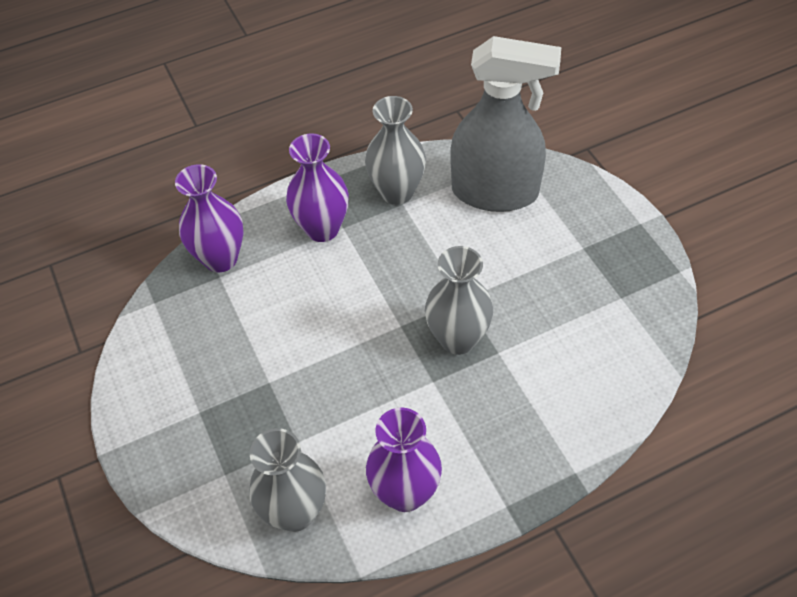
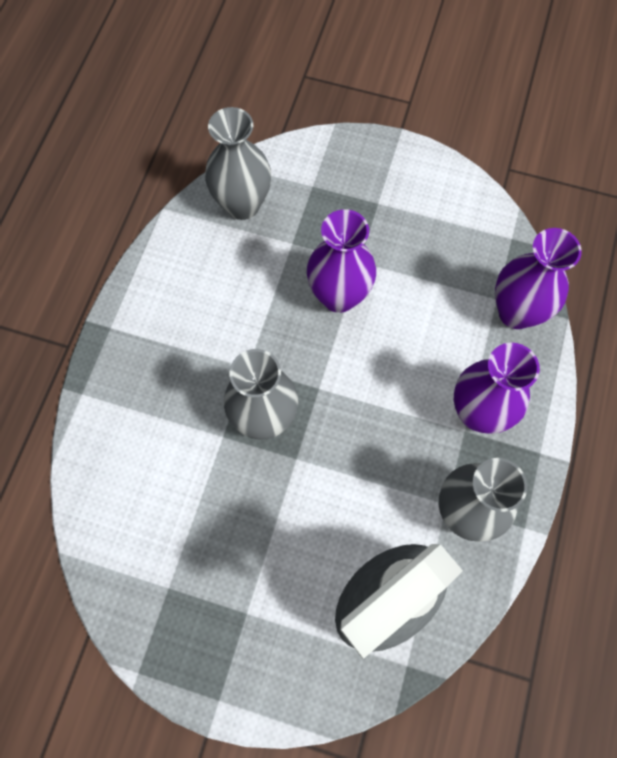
camera: 130 degrees right, 15 degrees up
(405, 493) = (185, 276): purple vase -> purple vase (339, 296)

